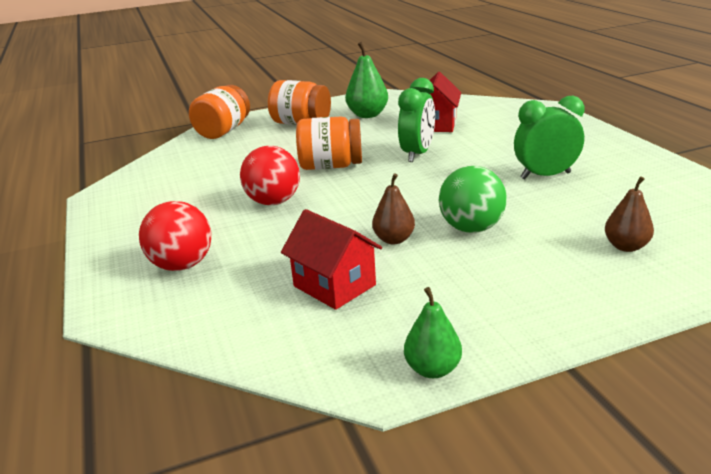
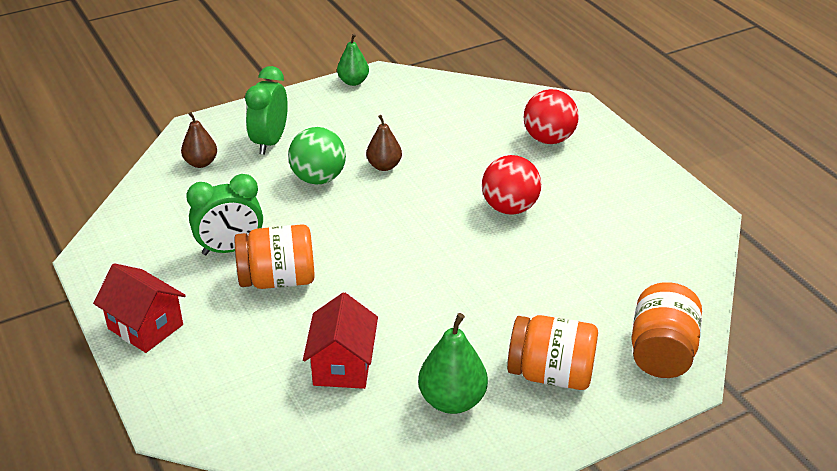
camera: 170 degrees right, 10 degrees up
(331, 166) = (469, 266): orange jar -> orange jar (278, 280)
(334, 285) = (422, 126): red house -> red house (145, 327)
(417, 154) = (368, 290): green clock -> green clock (270, 142)

